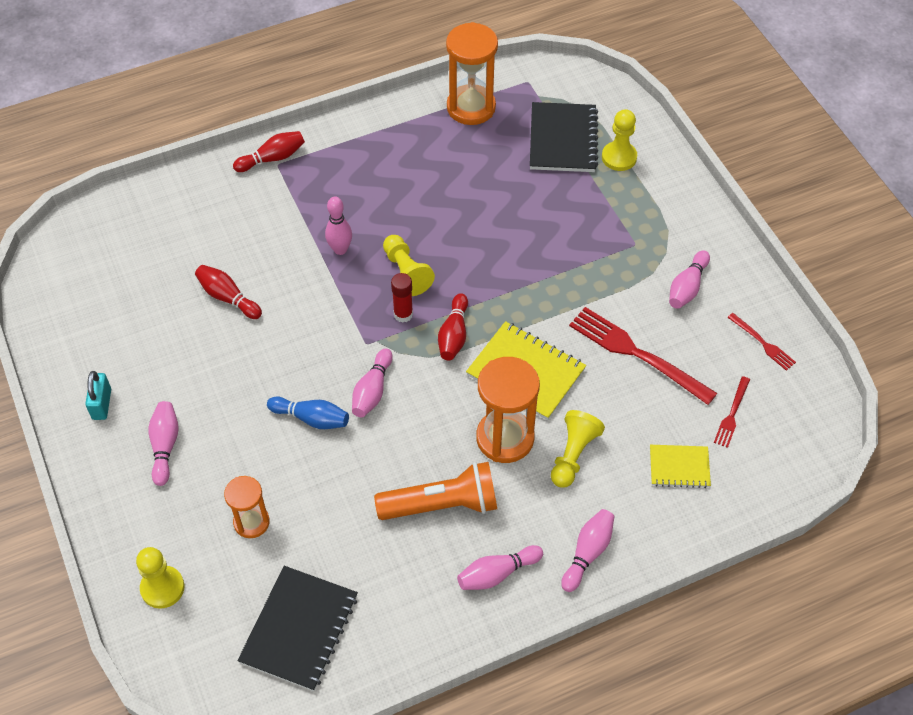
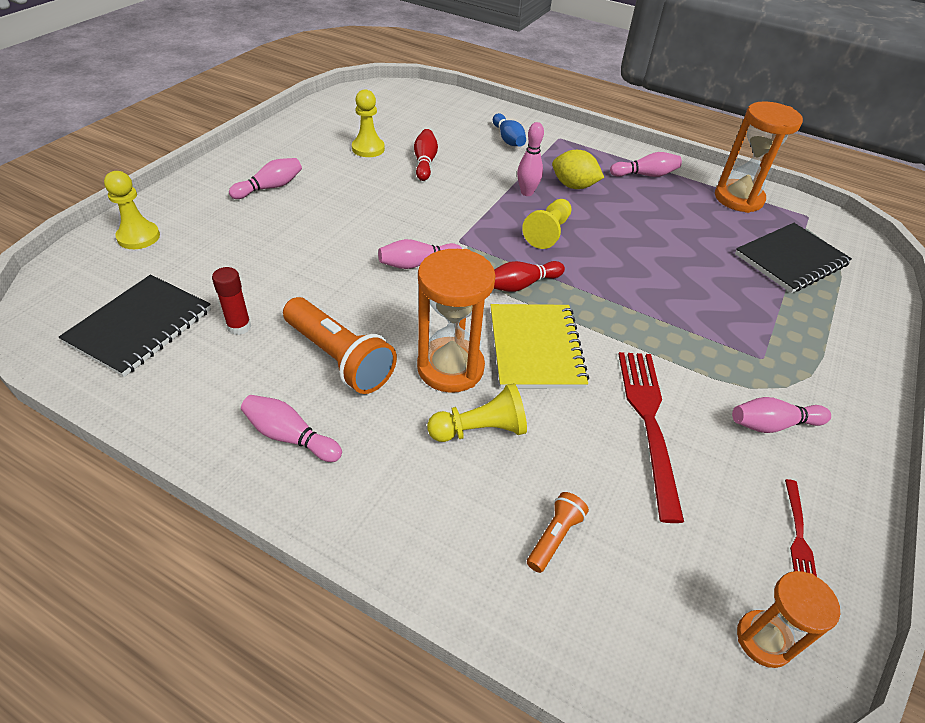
camera: 50 degrees right, 10 degrees down
(102, 404) = (282, 149): turquoise padlock -> none
(251, 522) = (233, 255): orange hourglass -> orange hourglass (763, 640)
(272, 158) = (561, 134): red bowling pin -> none
(299, 629) = (140, 326): black notebook -> black notebook turned 45 degrees counterclockwise
(311, 418) = (359, 243): blue bowling pin -> blue bowling pin (508, 139)
(359, 208) = (573, 186): none -> yellow lemon
(403, 314) = (508, 248): red glue stick -> red glue stick (239, 327)
(588, 553) = (371, 504): pink bowling pin -> pink bowling pin (645, 175)
(619, 157) = (829, 302): yellow pawn -> yellow pawn (368, 149)
(679, 467) = (554, 537): yellow notebook -> orange flashlight
(732, 414) = (675, 555): red fork -> none

